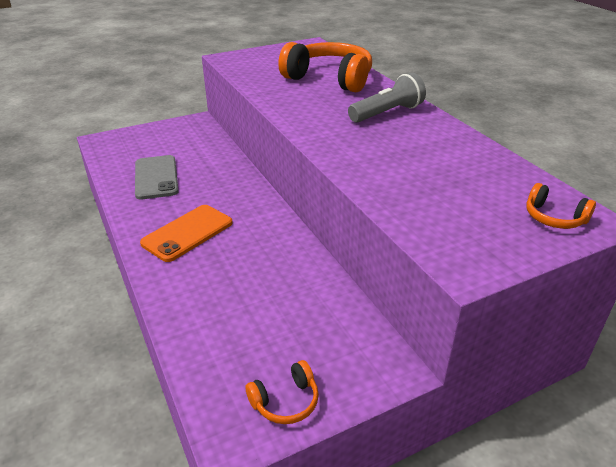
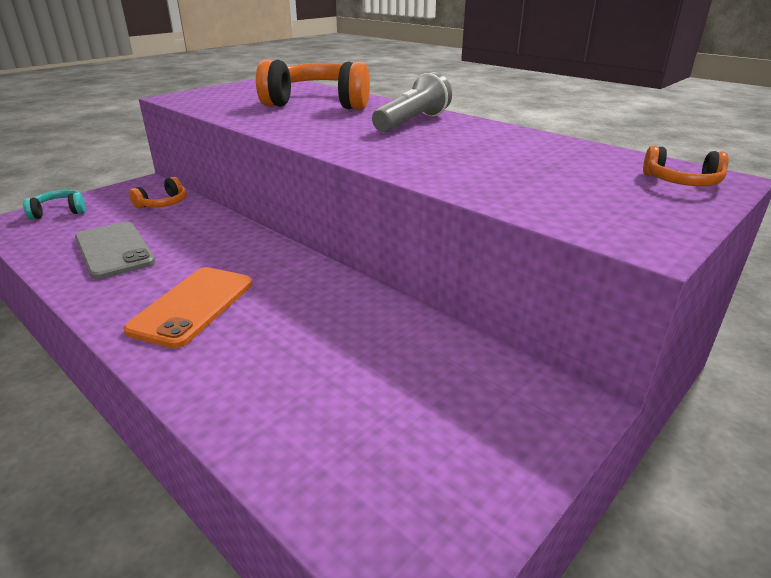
camera: 20 degrees left, 5 degrees down
(133, 137) = (59, 212): none -> turquoise headphones
(285, 401) = (462, 493): orange headphones -> orange headphones (163, 204)

